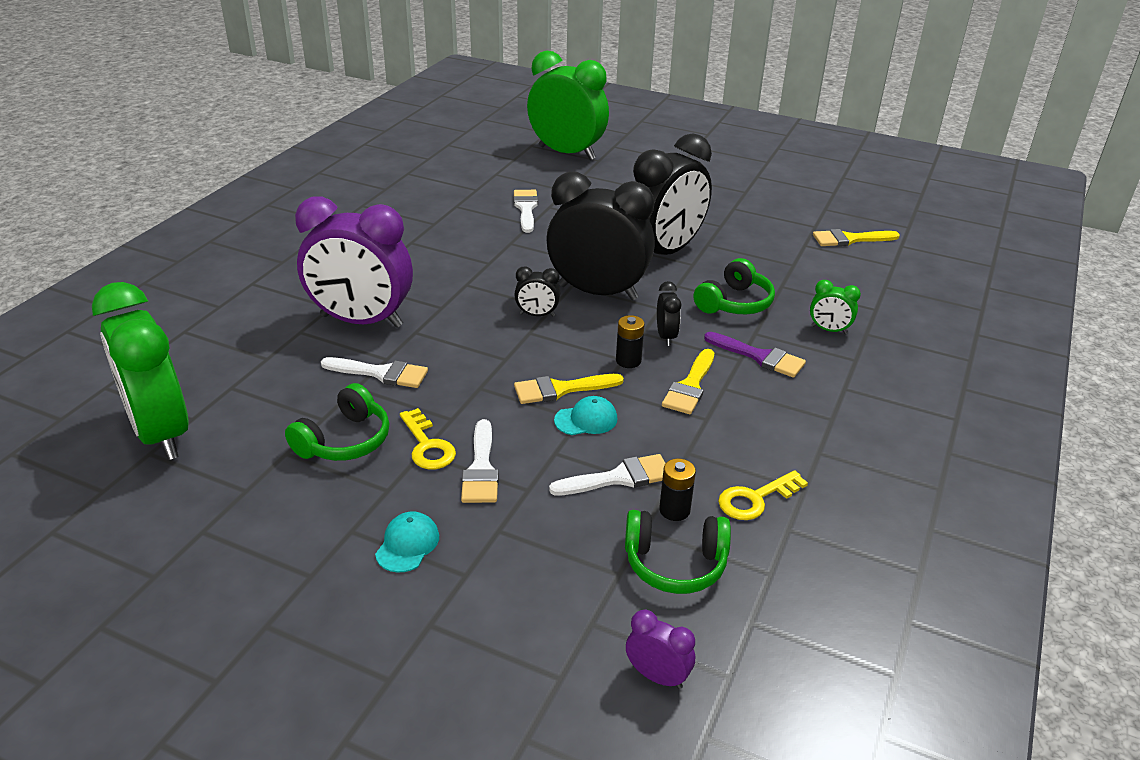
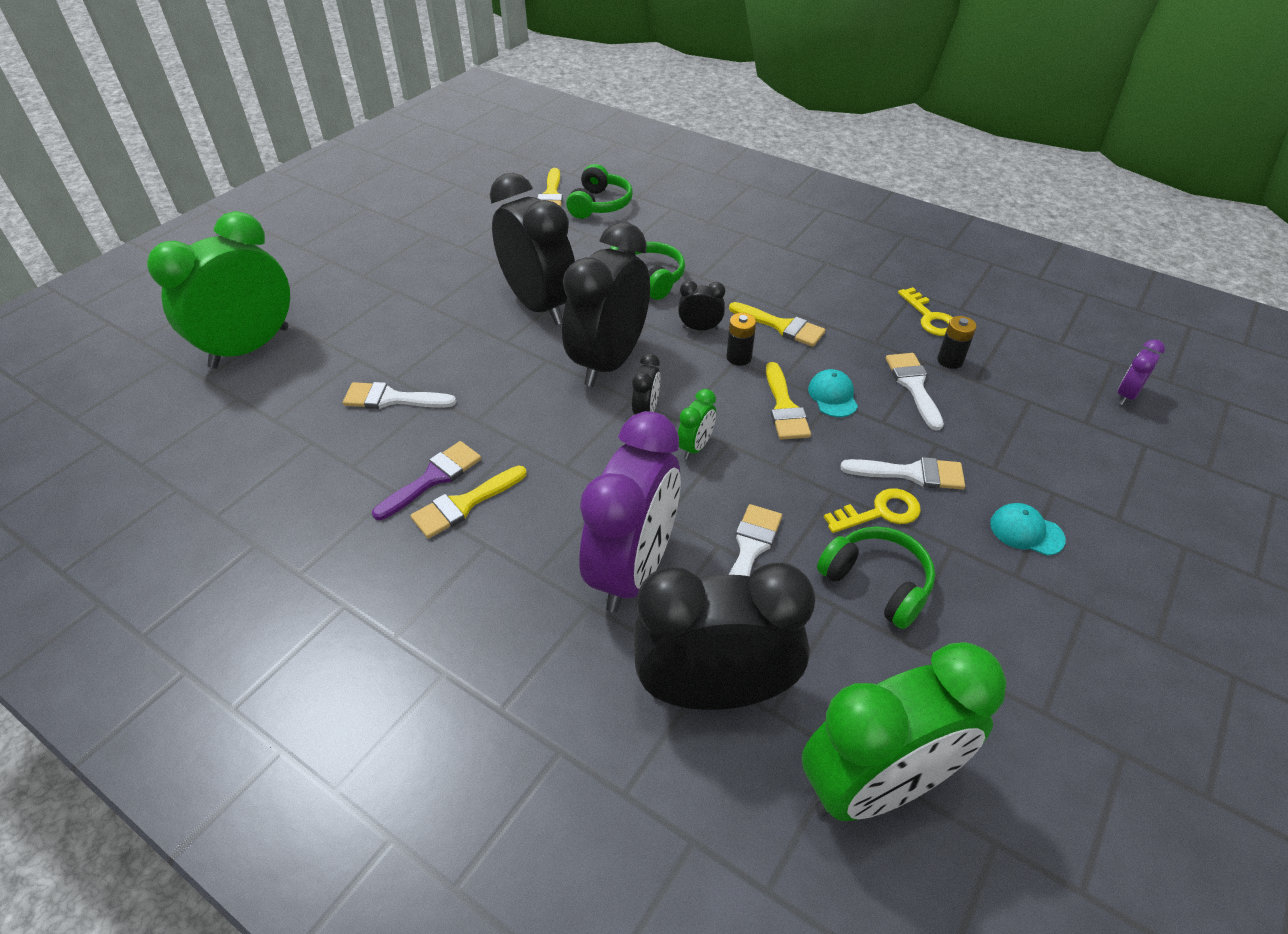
camera: 80 degrees left, 10 degrees up
(251, 361) = (714, 691): none -> black clock
(422, 249) = (464, 504): none -> yellow brush
(675, 563) = (1011, 369): green headphones -> green headphones (599, 204)
(759, 357) = (738, 281): purple brush -> purple brush (433, 478)
(829, 330) = (701, 237): green clock -> green clock (695, 447)

